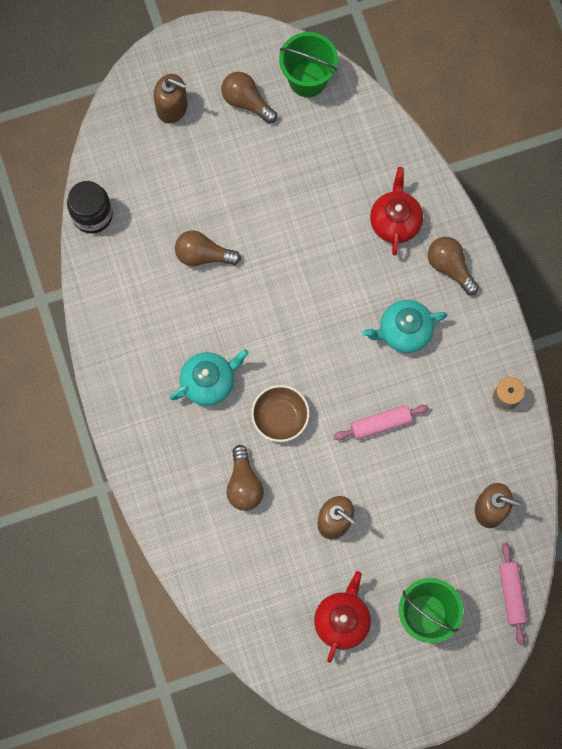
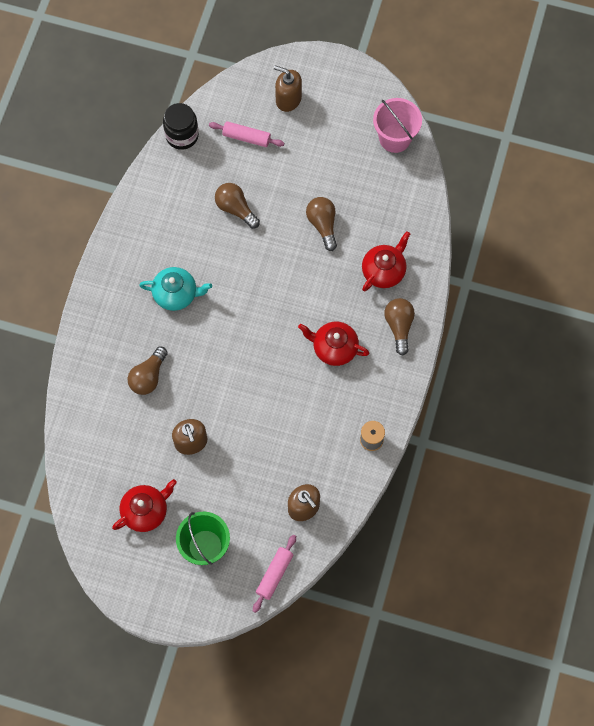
camera: 35 degrees right, 5 degrees down
(172, 107) = (288, 99): brown soap dispenser -> brown soap dispenser turned 150 degrees clockwise
(246, 102) = (341, 127): brown light bulb -> brown light bulb (322, 225)
(280, 417) = (206, 349): brown bowl -> none
(307, 79) = (395, 138): green bucket -> pink bucket
(380, 424) = (270, 399): pink rolling pin -> pink rolling pin (246, 137)
(404, 331) = (334, 348): turquoise teapot -> red teapot

